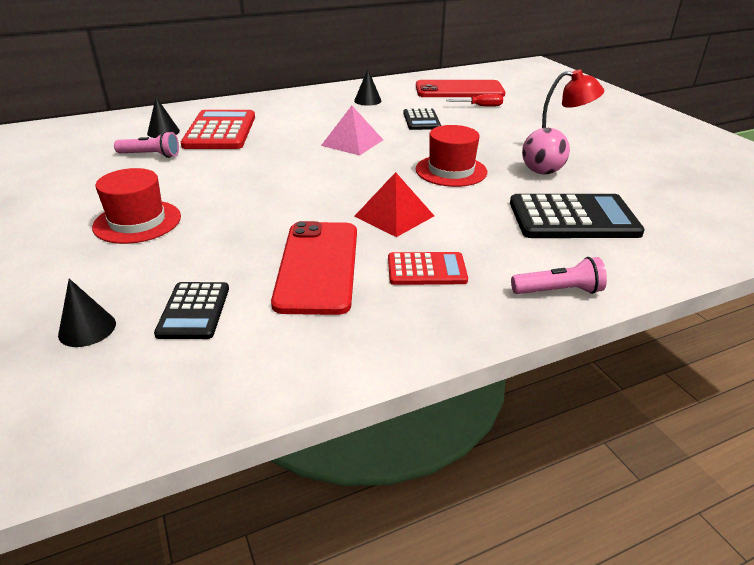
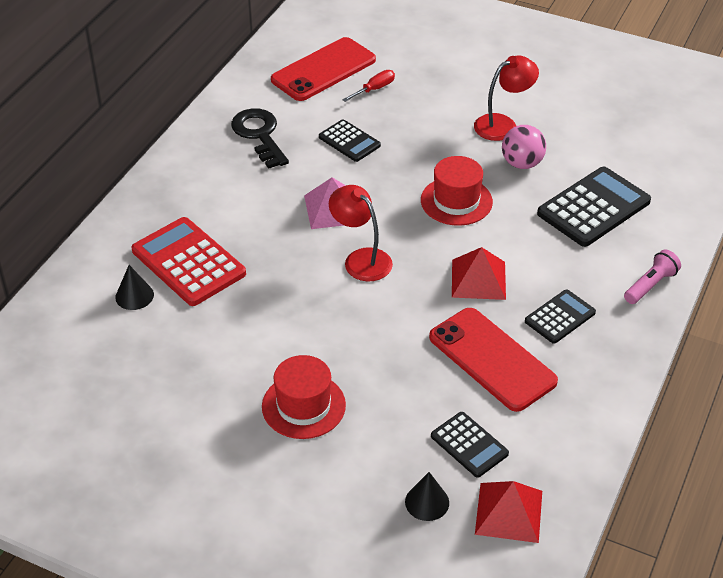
camera: 40 degrees left, 10 degrees up
(127, 383) = (508, 512): none -> red pyramid
(150, 155) = (179, 332): pink flashlight -> none
(325, 170) = (361, 259): none -> red lamp
(367, 100) = (259, 135): black cone -> black key
(426, 270) = (560, 317): red calculator -> black calculator

